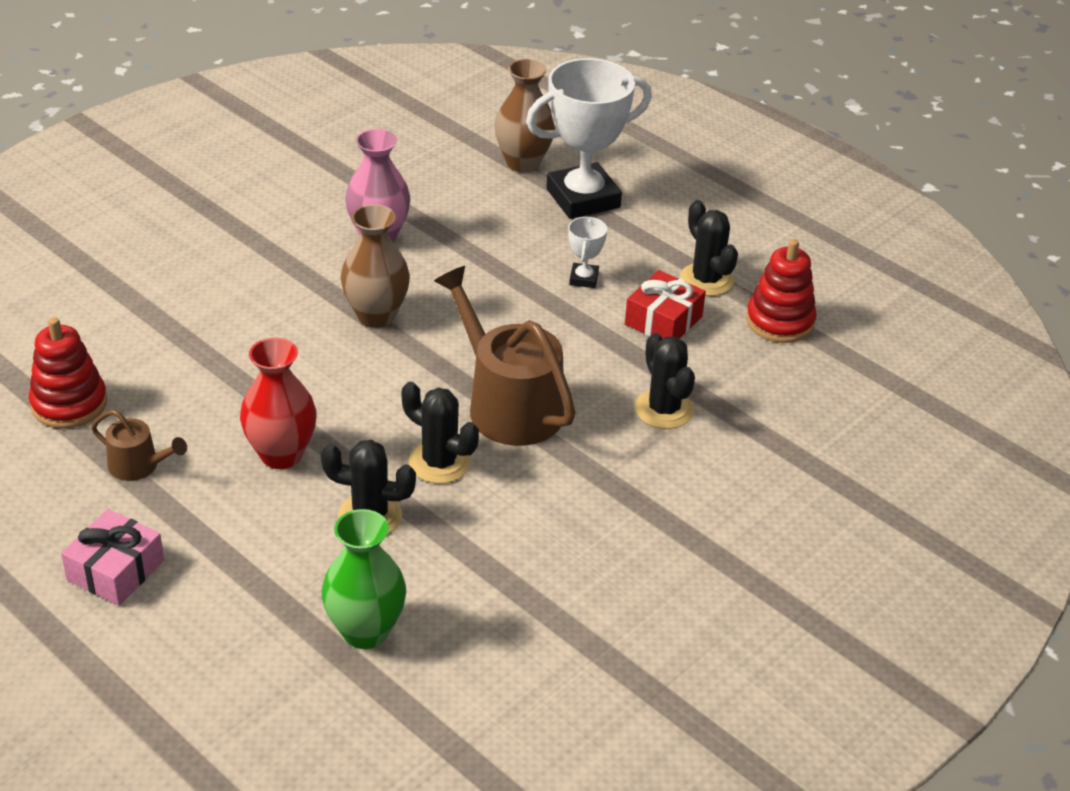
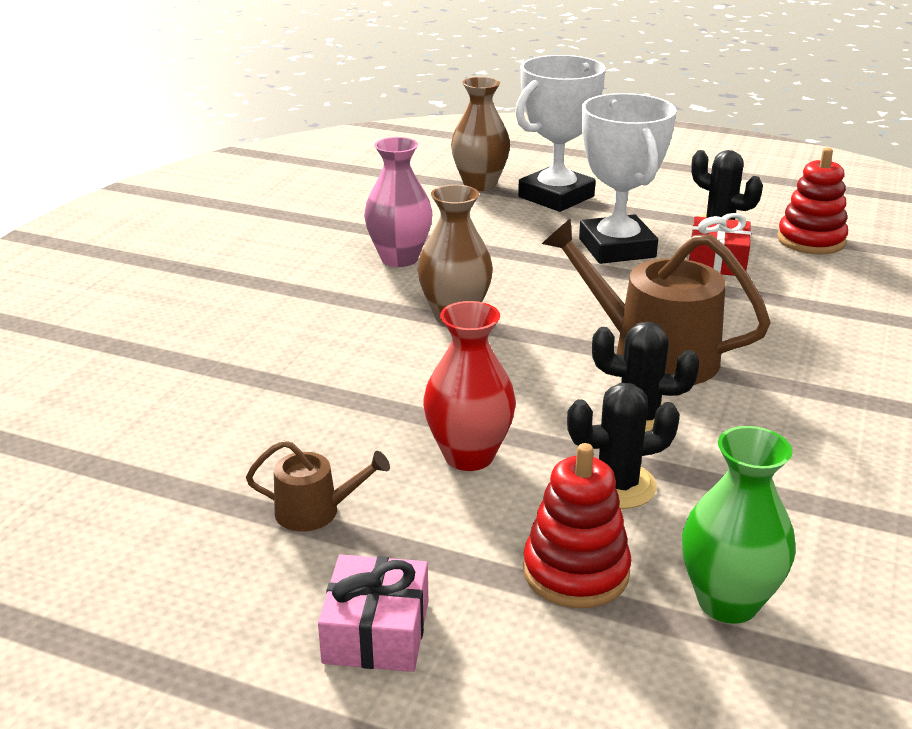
camera: 20 degrees left, 10 degrees down
(69, 404) = (182, 473): red stacking toy -> red stacking toy (576, 572)
(583, 279) = (617, 248): white trophy -> white trophy, size x2.29
(664, 409) = (793, 323): black cactus -> none

